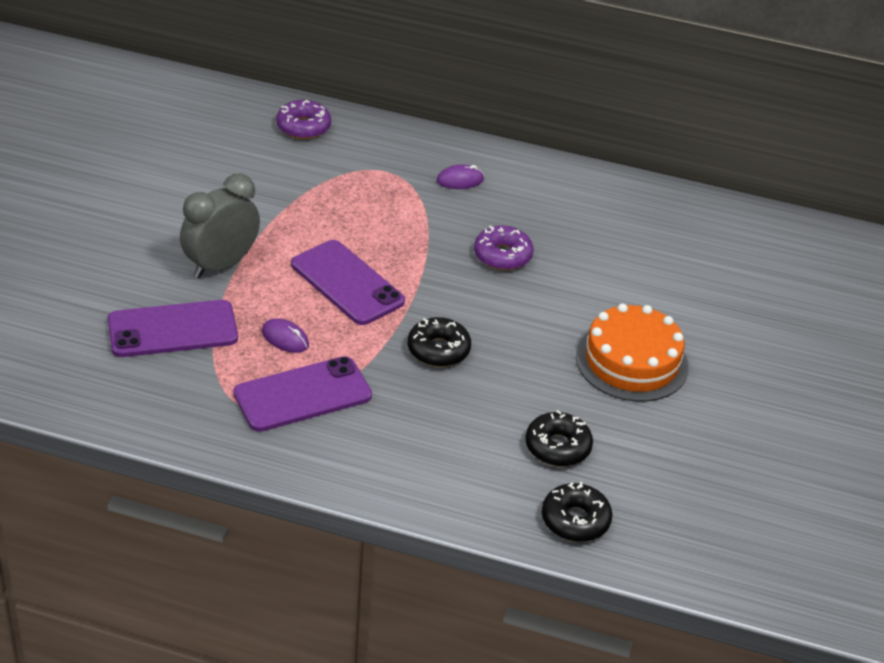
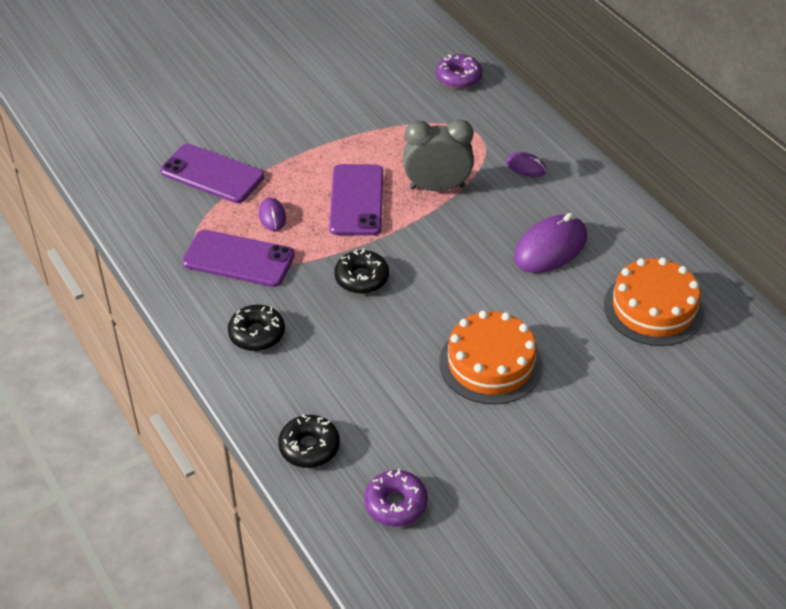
camera: 45 degrees right, 5 degrees up
(221, 265) = (290, 147): grey clock -> grey clock (437, 187)
(502, 255) = (489, 237): purple donut -> purple donut (396, 504)
(557, 447) = (360, 391): black donut -> black donut (257, 334)
(562, 240) = (550, 248): none -> purple mouse
(697, 247) = (653, 308): none -> orange cake

